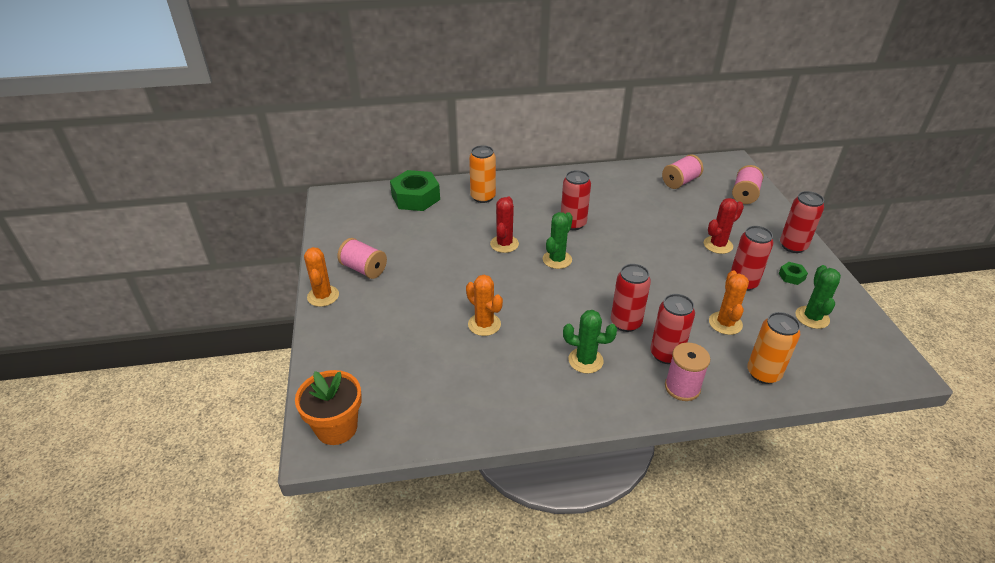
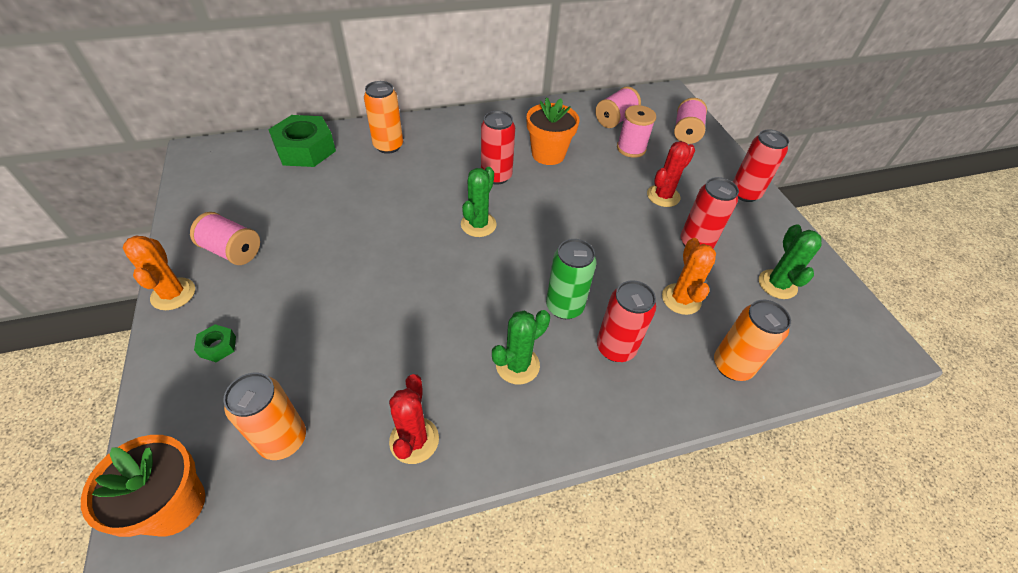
camera: 10 degrees left, 10 degrees up
(409, 395) = (283, 439): none -> orange can
(484, 324) = (388, 321): orange cactus -> none
(504, 244) = (414, 207): red cactus -> red cactus (414, 440)
(585, 360) = (517, 365): green cactus -> green cactus turned 45 degrees counterclockwise
(618, 208) = (548, 154): none -> orange flower pot
(625, 323) = (564, 307): red can -> green can
(682, 387) = (638, 395): pink spool -> pink spool (631, 148)
(791, 276) = (748, 232): green nut -> green nut (218, 346)

